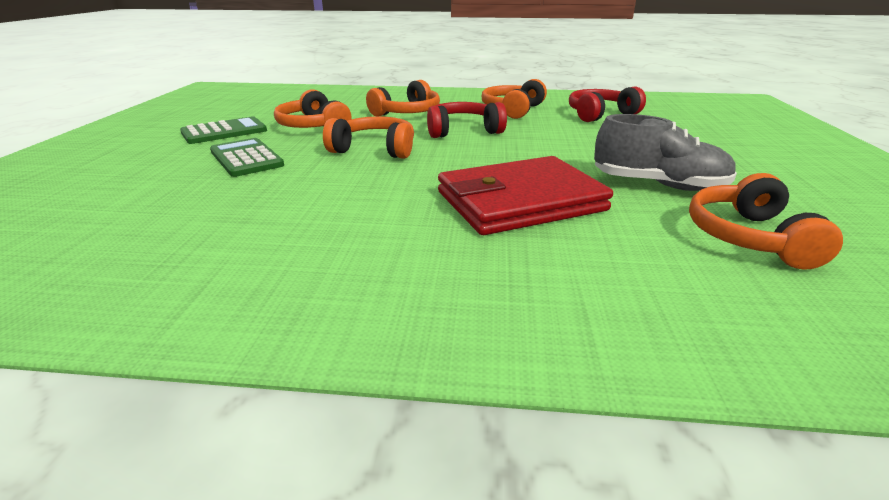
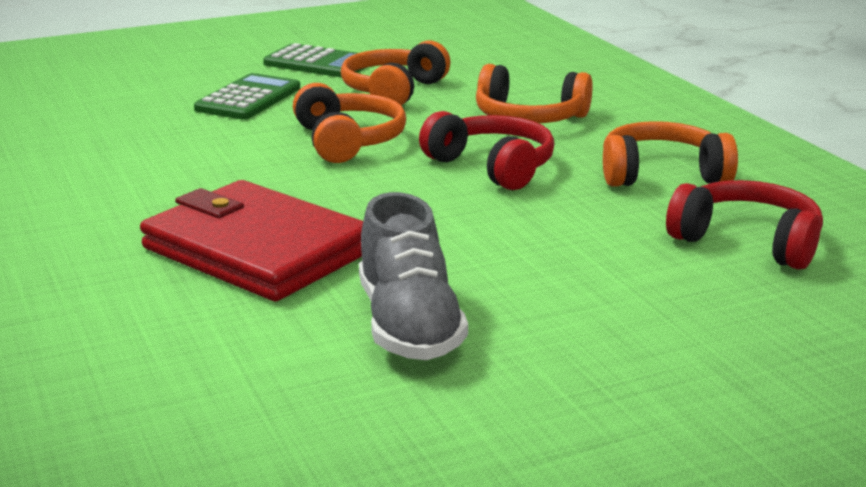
camera: 60 degrees right, 5 degrees down
(749, 237) = (266, 399): orange headphones -> none

